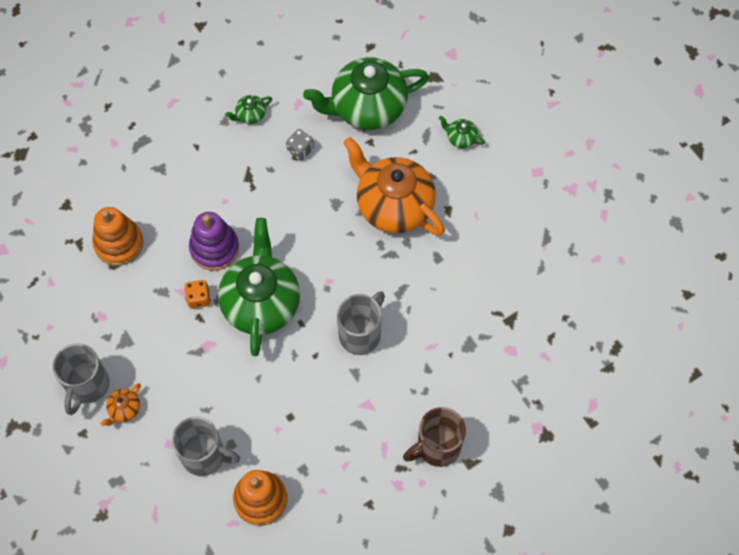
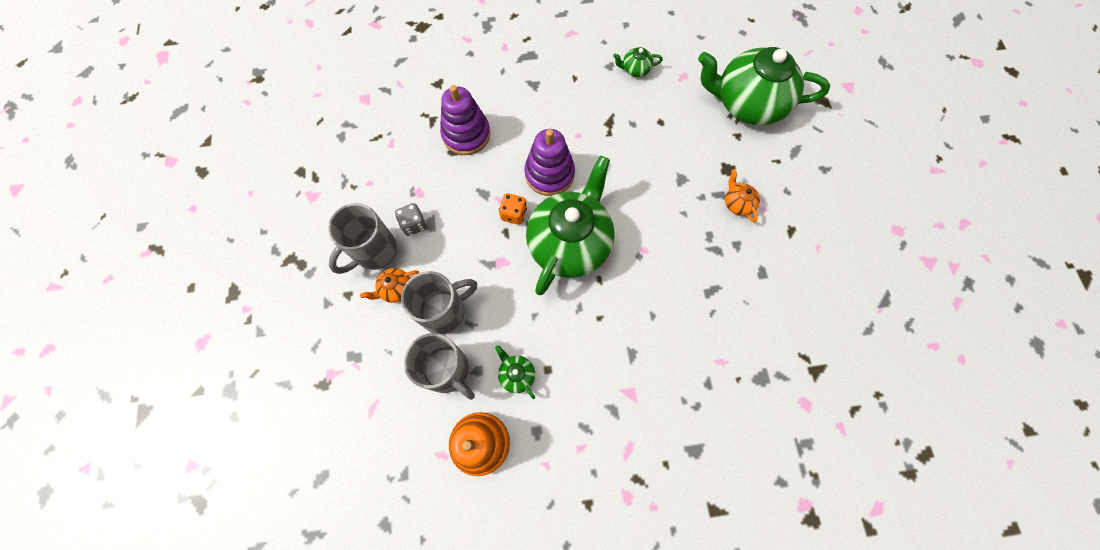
camera: 25 degrees right, 5 degrees up
(119, 243) = (466, 134): orange stacking toy -> purple stacking toy
(300, 150) = (668, 117): grey dice -> grey dice (414, 224)
(361, 334) = (654, 316): grey mug -> grey mug (444, 311)
(393, 205) = (737, 203): orange teapot -> orange teapot, size x0.40
(436, 447) = (685, 475): brown mug -> none
(460, 138) = (829, 166): green teapot -> green teapot (516, 374)

